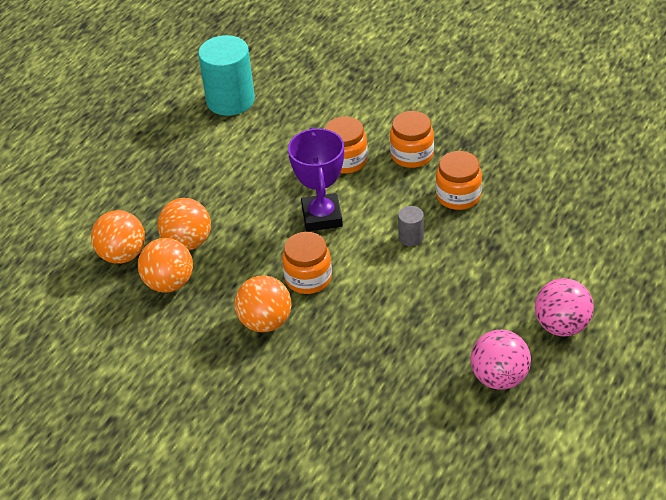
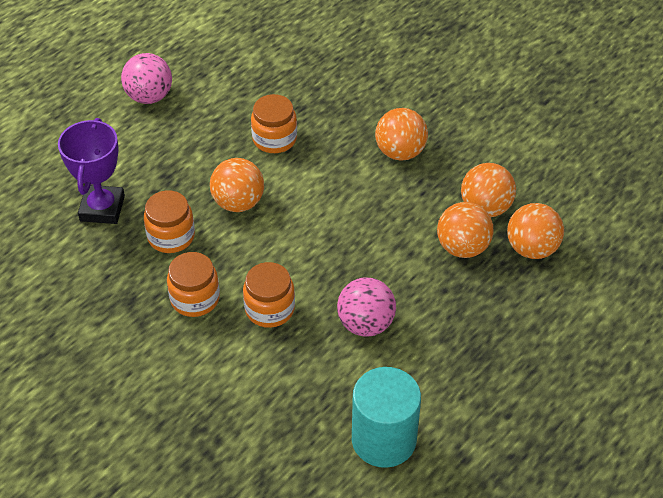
camera: 170 degrees left, 5 degrees up
(308, 278) = (350, 183): orange jar -> orange jar (274, 139)
(322, 216) = (318, 245): purple trophy -> purple trophy (102, 208)
(411, 237) = (238, 202): grey cylinder -> orange ball
(499, 378) = (222, 70): pink ball -> pink ball (365, 324)

